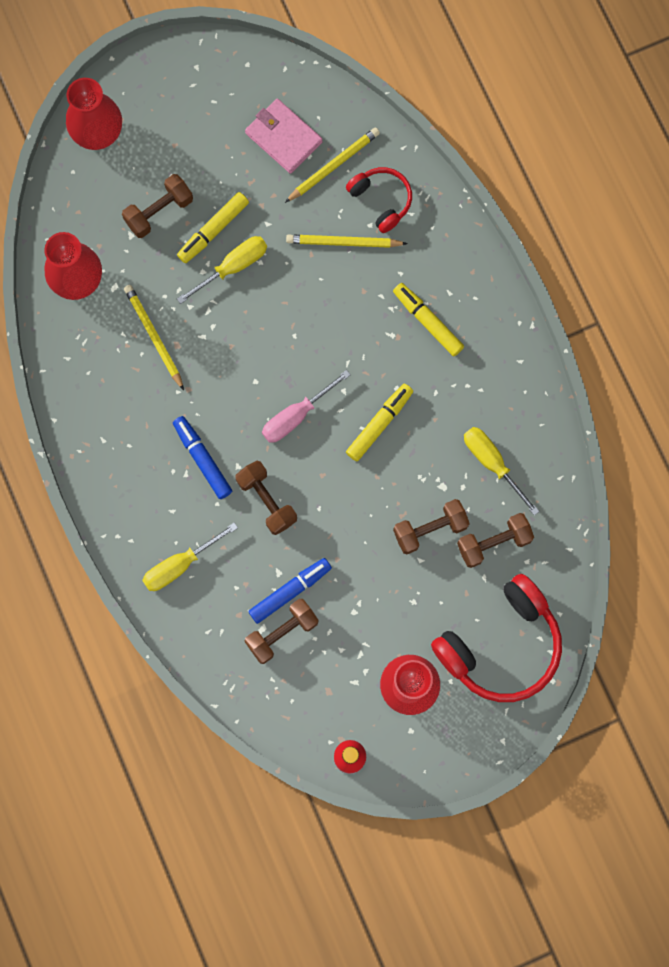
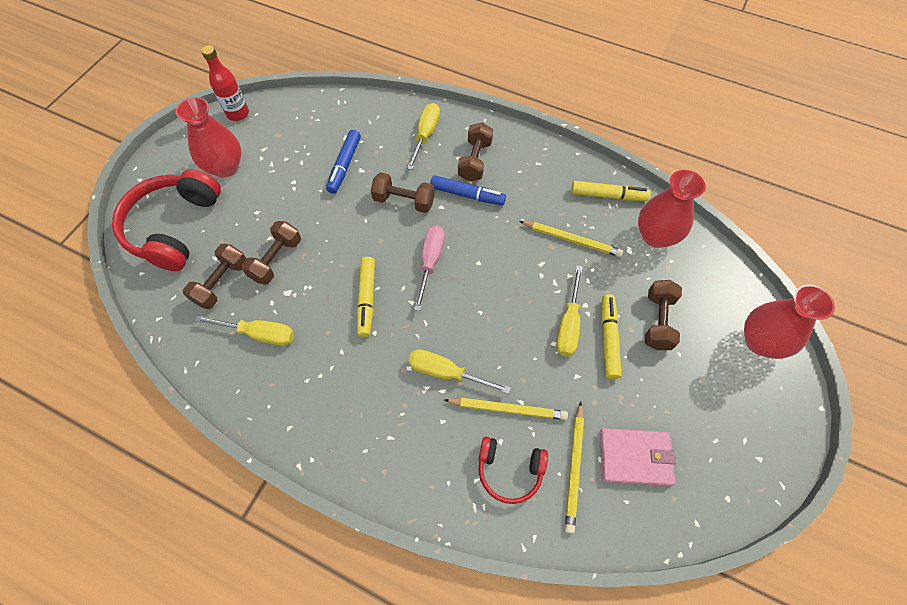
camera: 140 degrees right, 15 degrees down
(282, 633) = (331, 143): brown dumbbell -> brown dumbbell (475, 161)
(343, 242) = (507, 409): yellow pencil -> yellow pencil turned 45 degrees clockwise
(366, 307) = (446, 373): none -> yellow screwdriver
(428, 322) = (389, 399): yellow marker -> yellow marker (608, 195)

